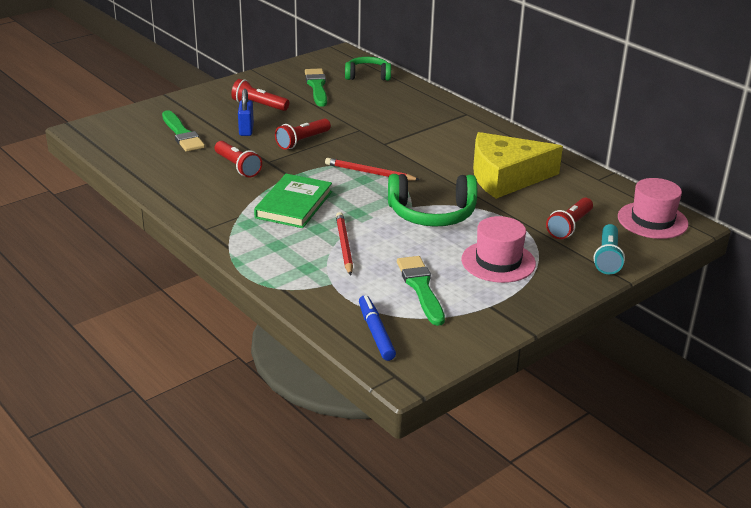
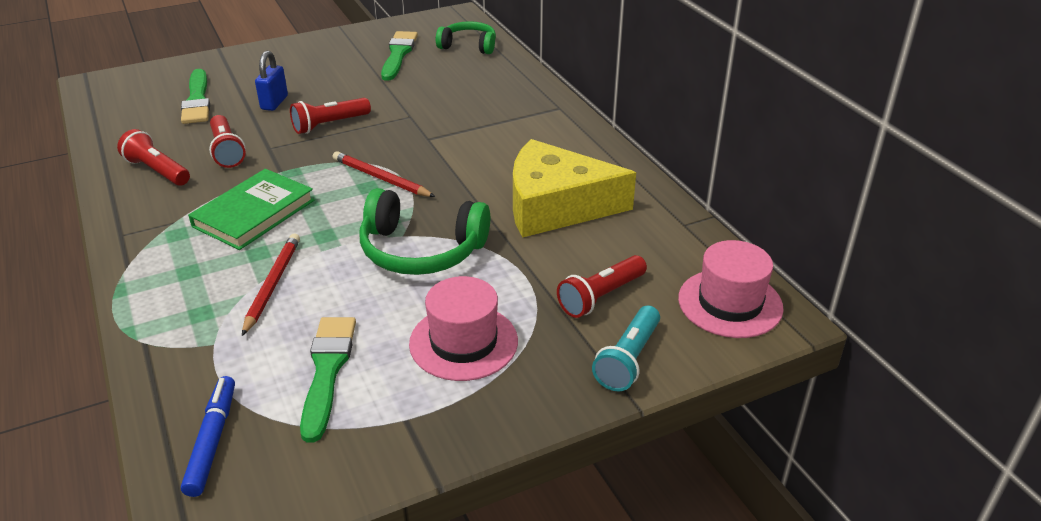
camera: 15 degrees right, 5 degrees up
(259, 105) = (313, 72): red flashlight -> red flashlight (157, 171)

